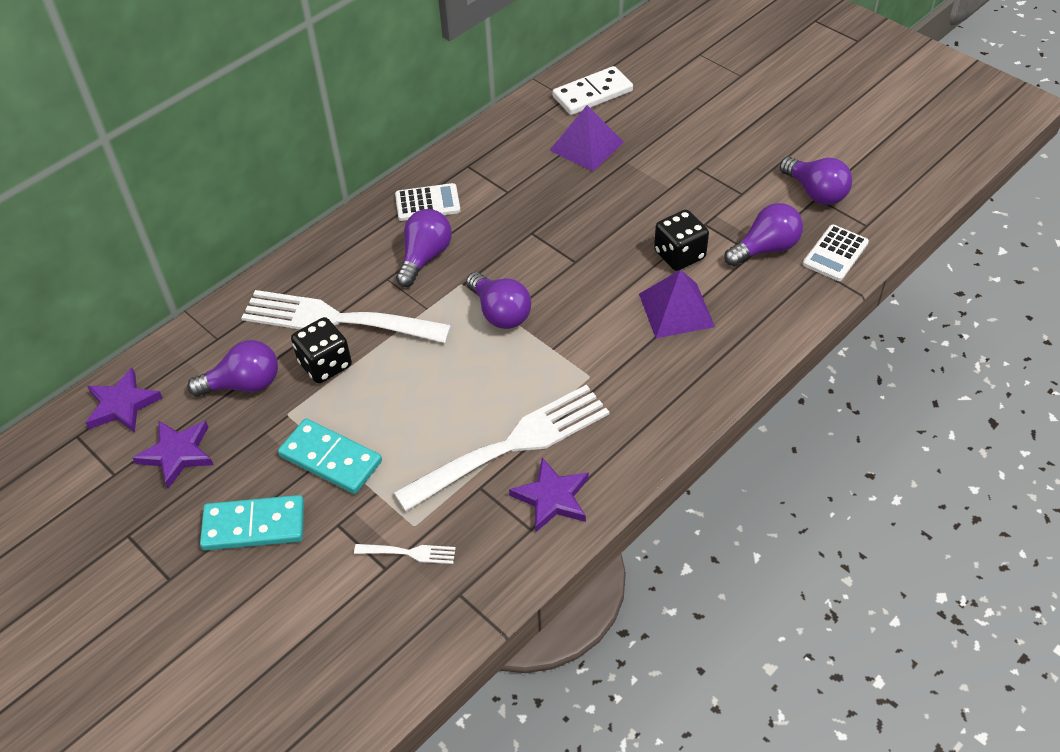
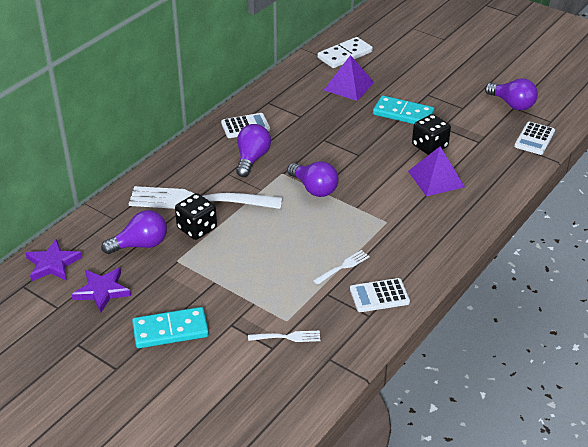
camera: 10 degrees left, 10 degrees down
(331, 458) = (216, 285): turquoise domino -> turquoise domino (403, 113)
(512, 445) = (343, 266): white fork -> white fork, size x0.41
(552, 498) = (379, 296): purple star -> white calculator
(765, 248) = (487, 139): purple light bulb -> none

